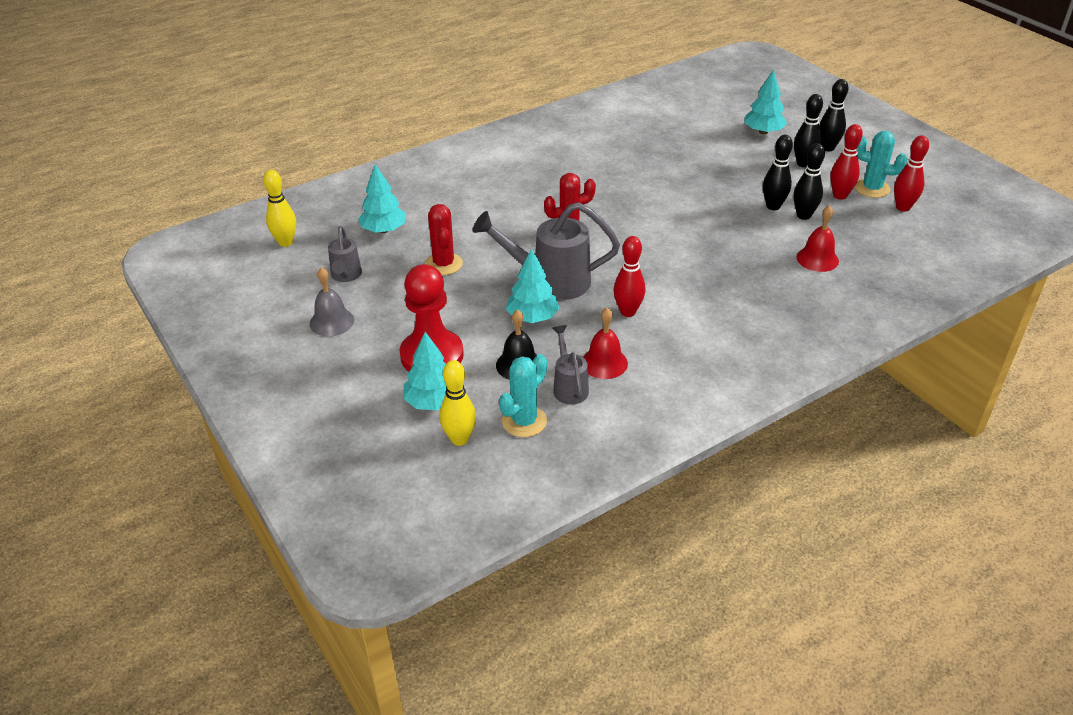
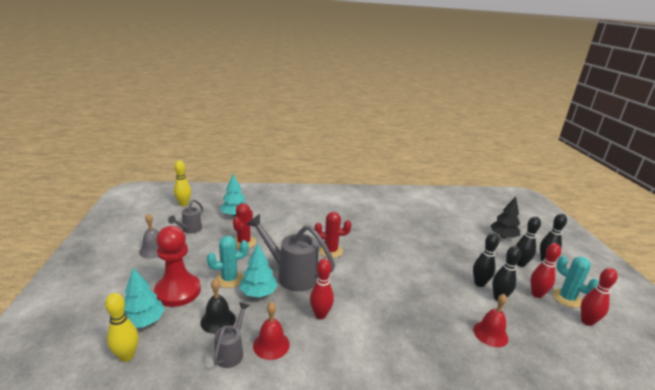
camera: 25 degrees right, 15 degrees down
(524, 421) = (177, 364): turquoise cactus -> turquoise cactus (229, 279)
(763, 132) = (503, 236): turquoise tree -> black tree

